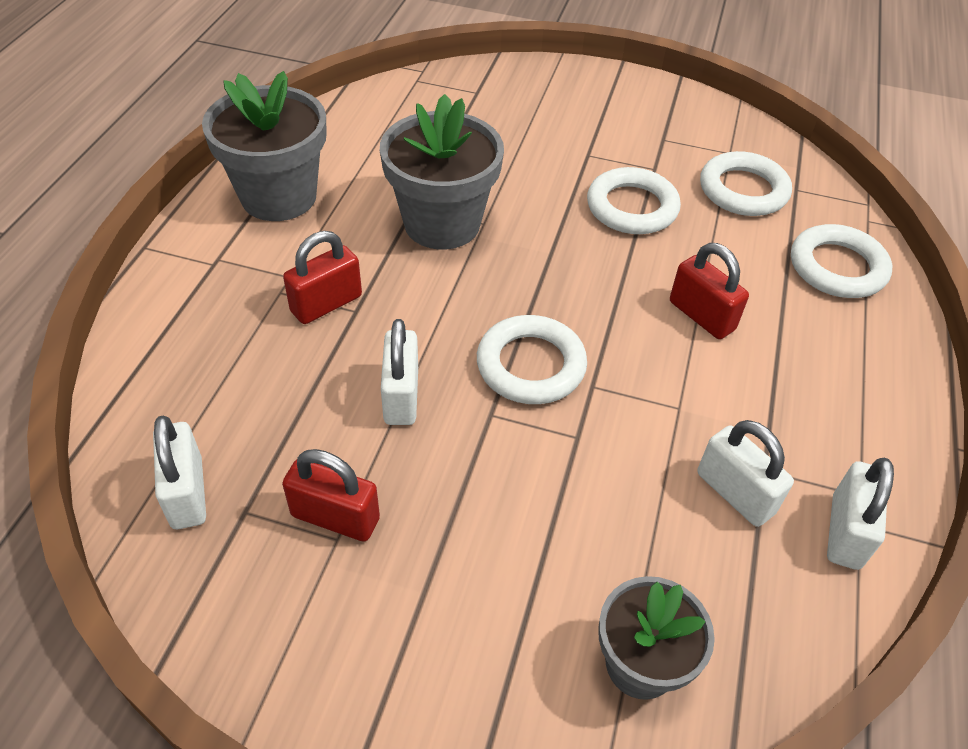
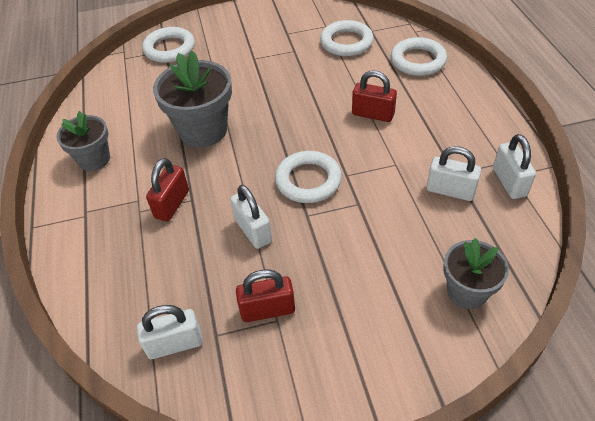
camera: 25 degrees left, 0 degrees up
(187, 493) = (175, 344): white padlock -> white padlock turned 60 degrees counterclockwise
(279, 196) = (94, 159): grey flower pot -> grey flower pot, size x0.63
(632, 207) = (298, 76): white ring -> white ring (169, 49)

